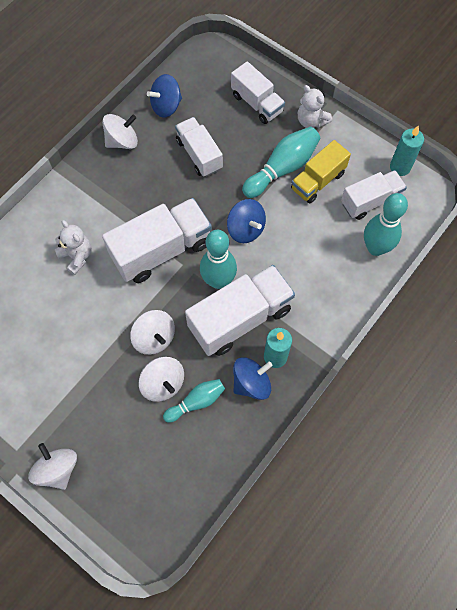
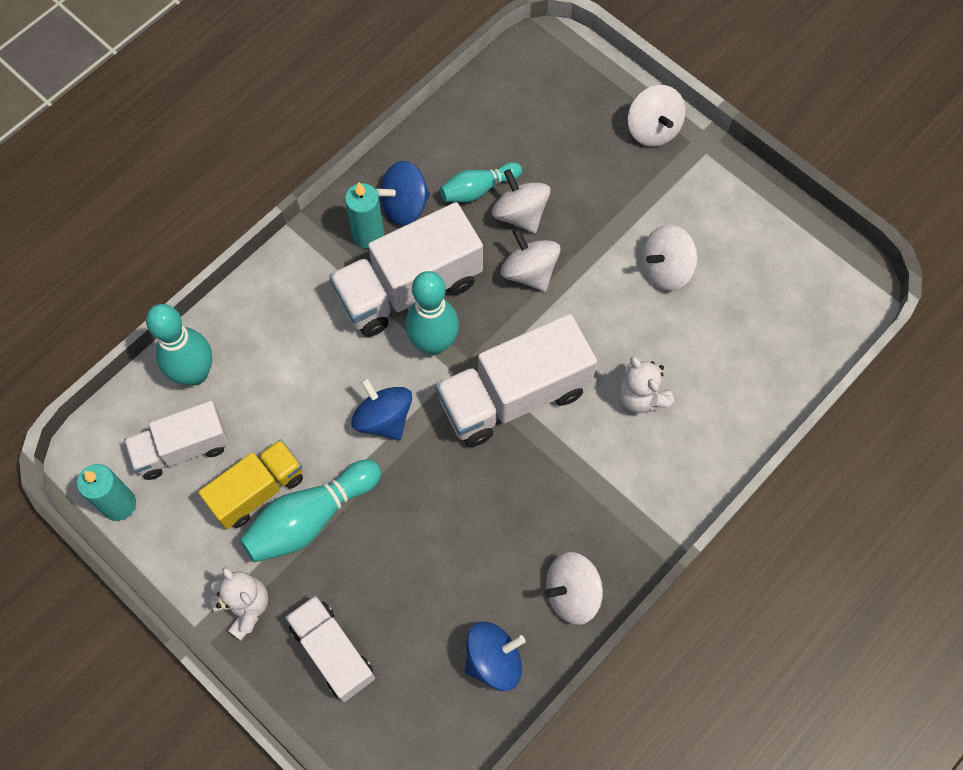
camera: 175 degrees left, 0 degrees up
(55, 348) = (665, 269): none -> white spinning top
(199, 155) = (444, 556): white truck -> none

